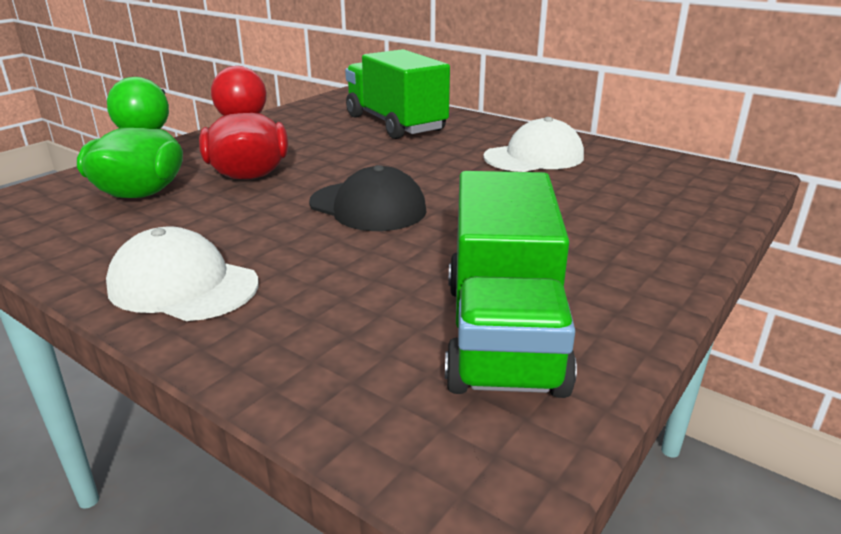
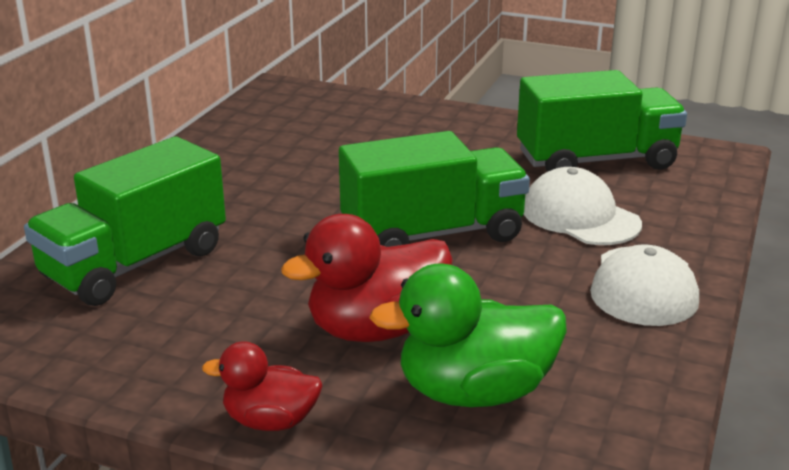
camera: 105 degrees left, 0 degrees up
(193, 143) = (270, 421): none -> red duck
(368, 207) = (432, 234): black cap -> green truck
(534, 157) = (253, 168): white cap -> white cap (580, 216)

